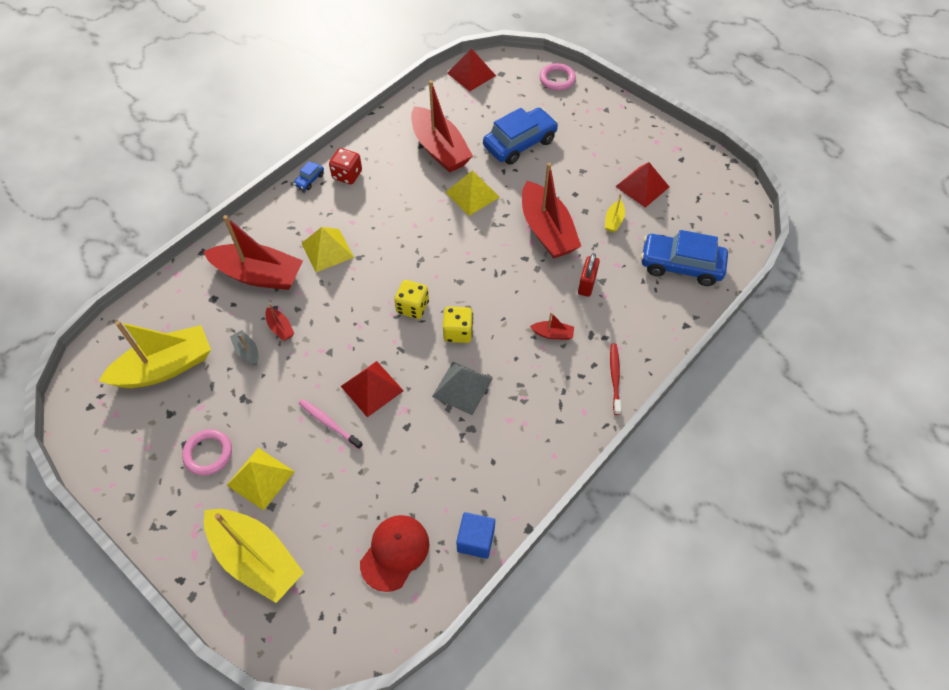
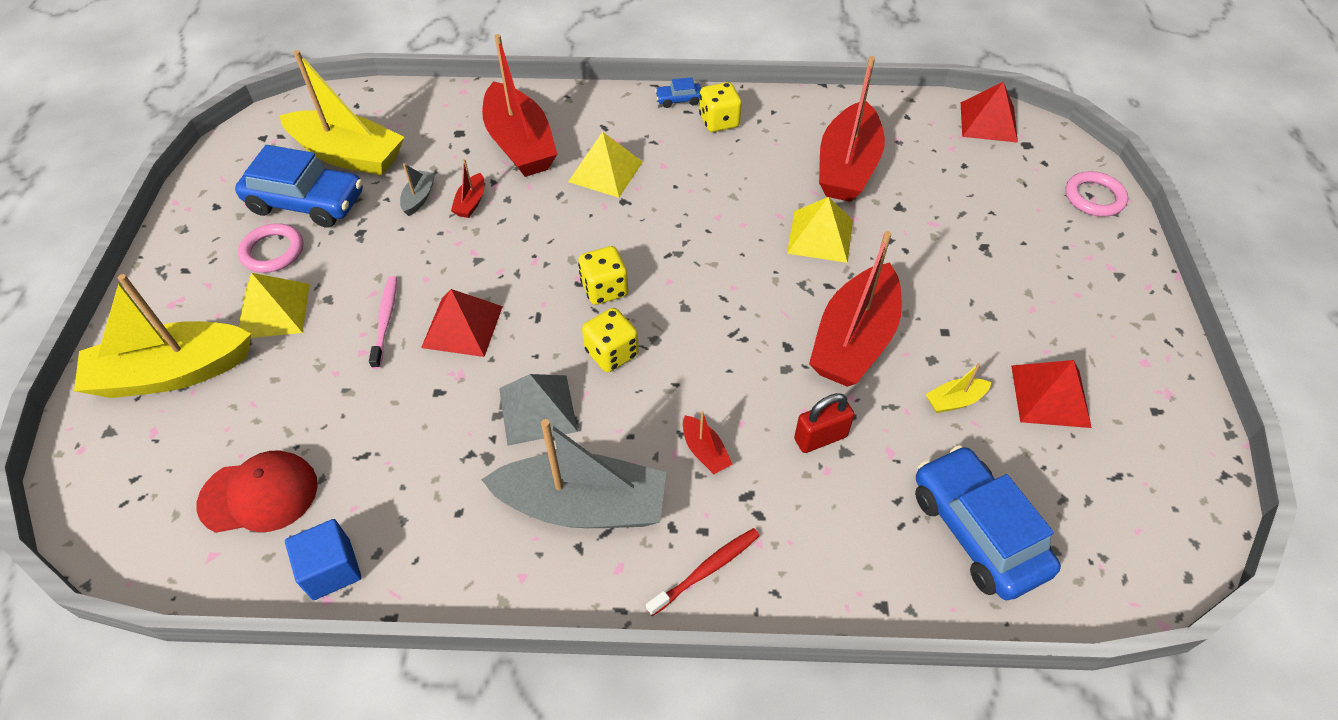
camera: 50 degrees right, 5 degrees down
(256, 558) = (172, 373): yellow boat -> yellow boat turned 75 degrees clockwise
(347, 175) = (719, 121): red dice -> yellow dice
(519, 143) = (949, 228): blue car -> blue car (306, 202)
(537, 404) = (583, 506): none -> grey boat

